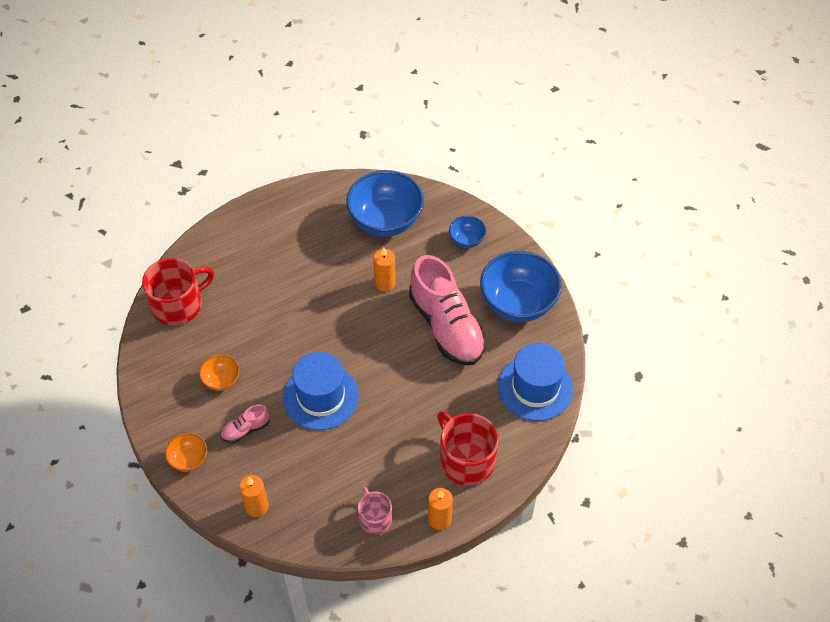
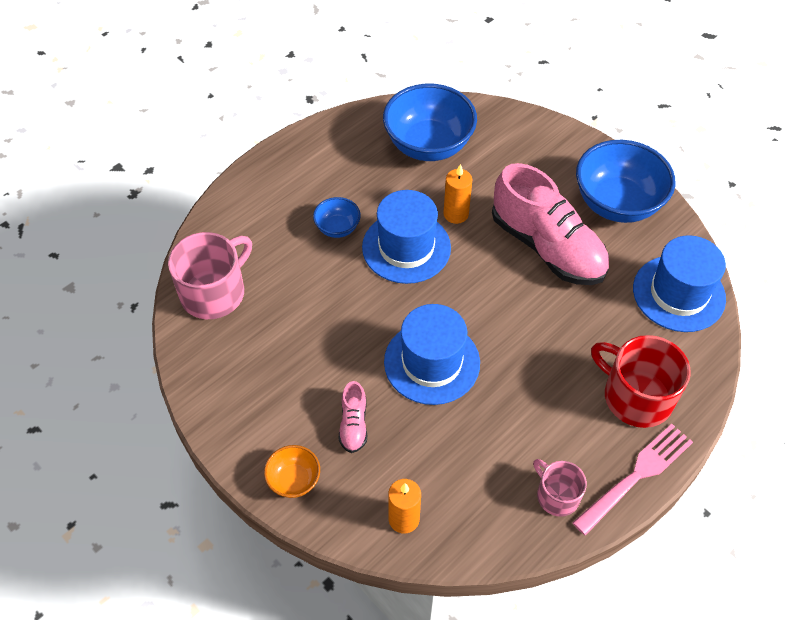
camera: 15 degrees left, 0 degrees up
(178, 304) = (214, 292): red mug -> pink mug
(221, 380) = (301, 371): orange bowl -> none
(245, 429) = (353, 424): pink shoe -> pink shoe turned 45 degrees counterclockwise
(336, 301) = (406, 247): none -> blue hat
(439, 519) = (635, 476): orange candle -> pink fork
(467, 240) = (529, 147): blue bowl -> blue bowl (337, 228)

